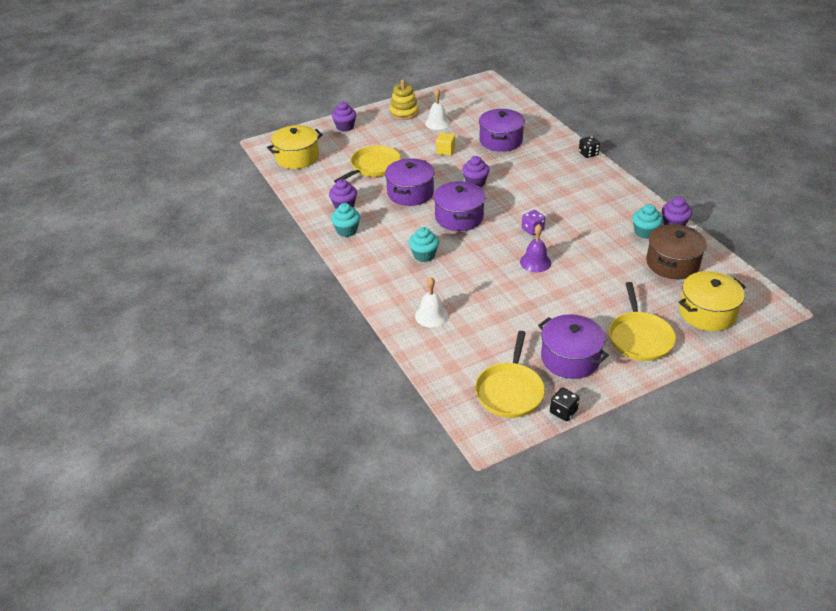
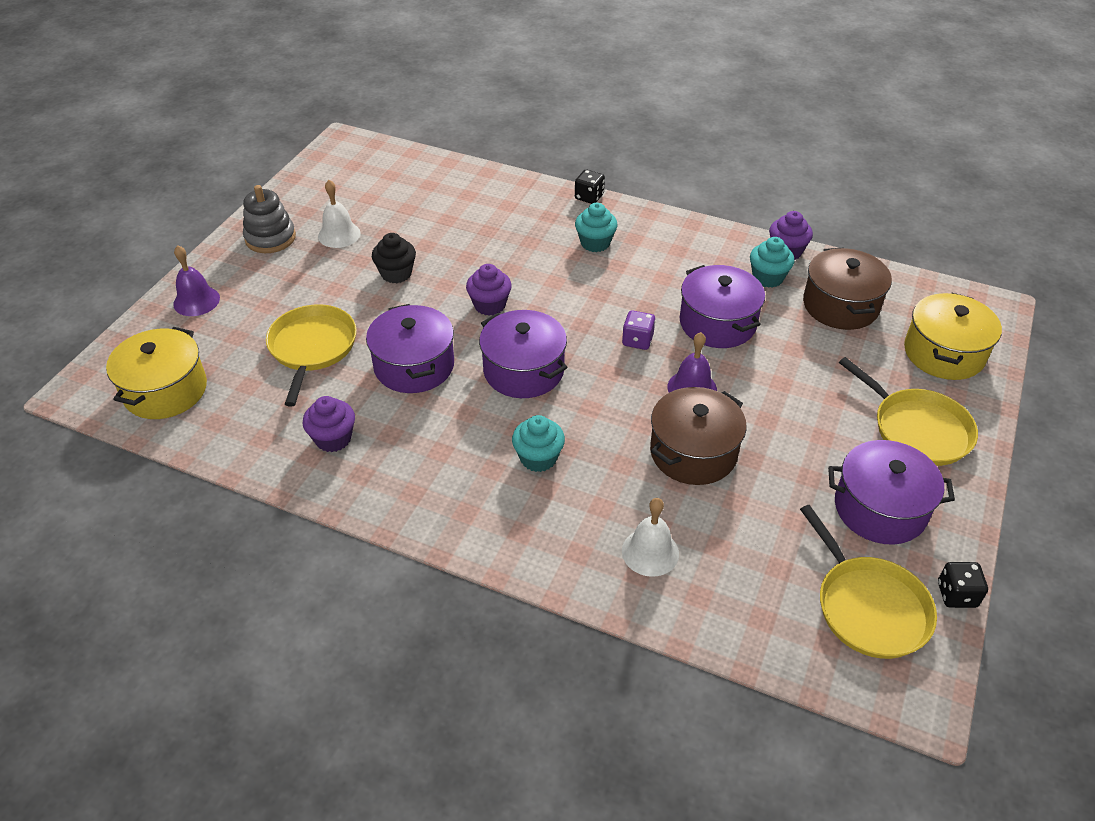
camera: 40 degrees left, 5 degrees up
(345, 127) = (196, 301): purple cupcake -> purple bell
(347, 230) = (380, 479): turquoise cupcake -> turquoise cupcake (595, 243)
(404, 112) = (270, 238): yellow stacking toy -> grey stacking toy
(445, 151) = (396, 273): yellow cube -> black cupcake
(501, 141) = (458, 225): purple pot -> purple pot (717, 323)
(501, 288) = (693, 452): none -> brown pot

